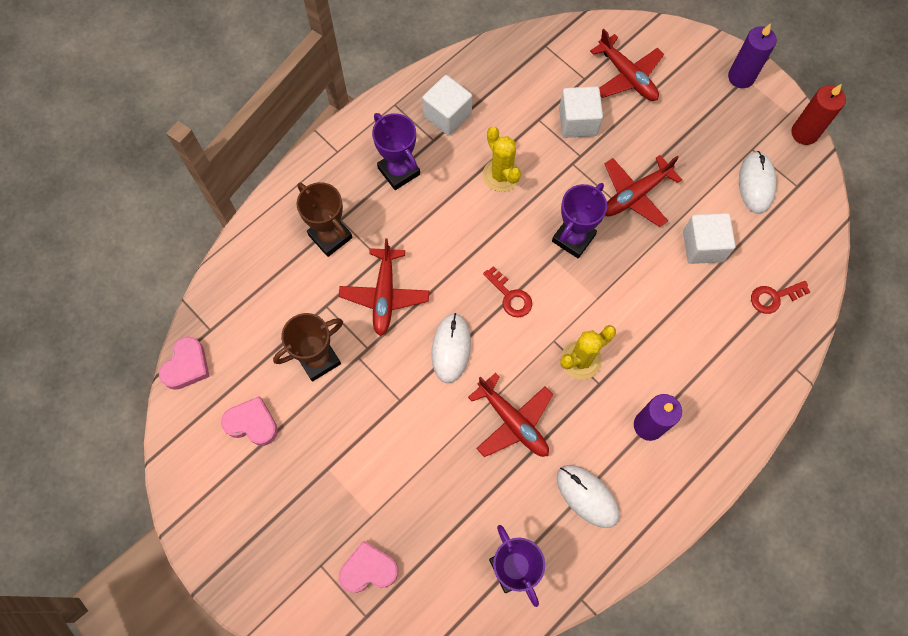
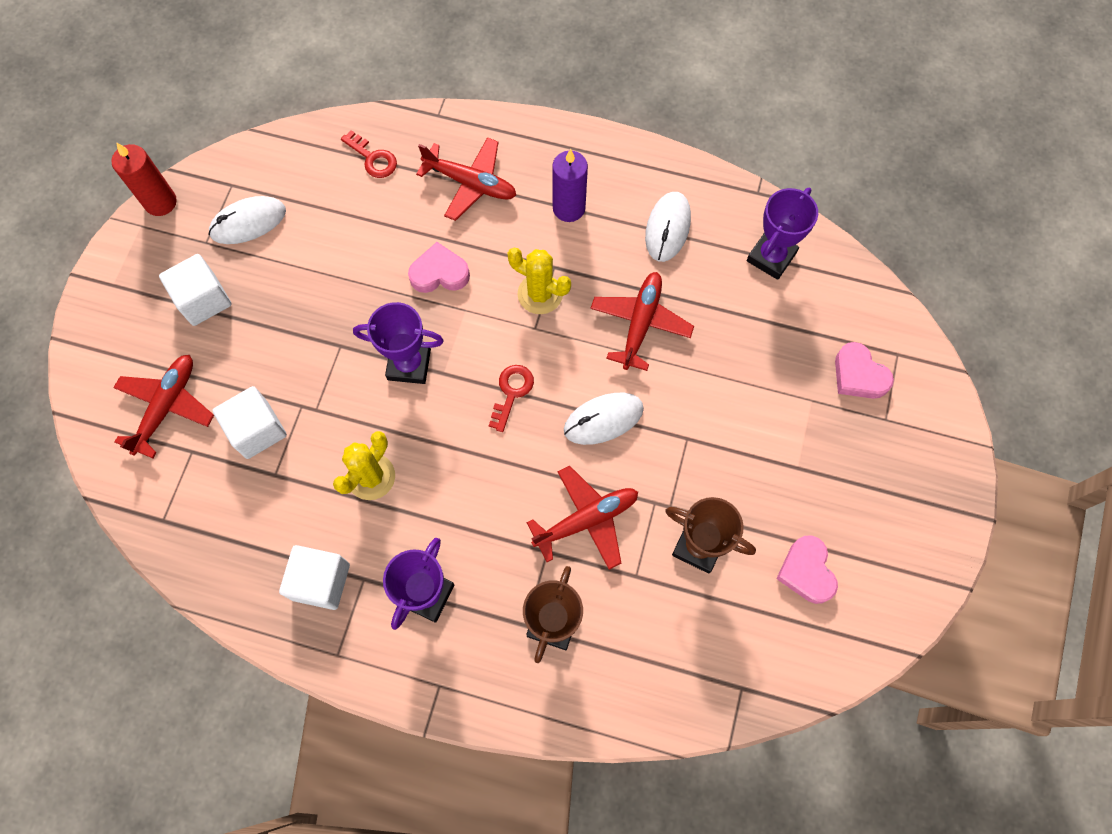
camera: 120 degrees left, 0 degrees up
(187, 366) = (796, 685): pink heart -> pink heart (439, 273)
(635, 195) = (323, 329): red plane -> red plane (471, 183)
(703, 246) = (350, 240): white cube -> white cube (203, 300)
(741, 77) = (112, 289): purple candle -> none

